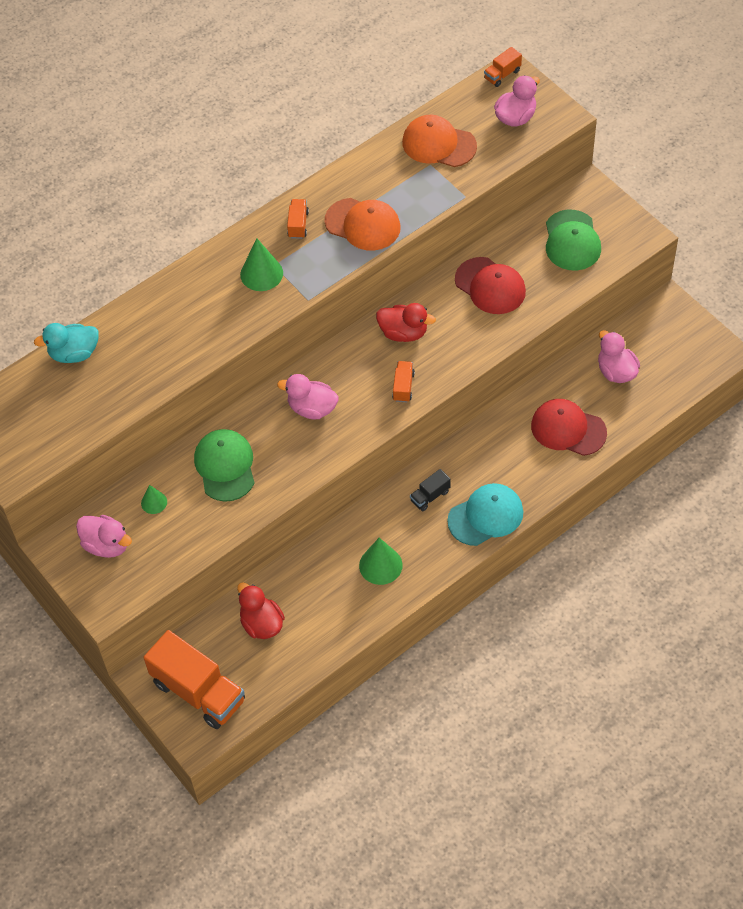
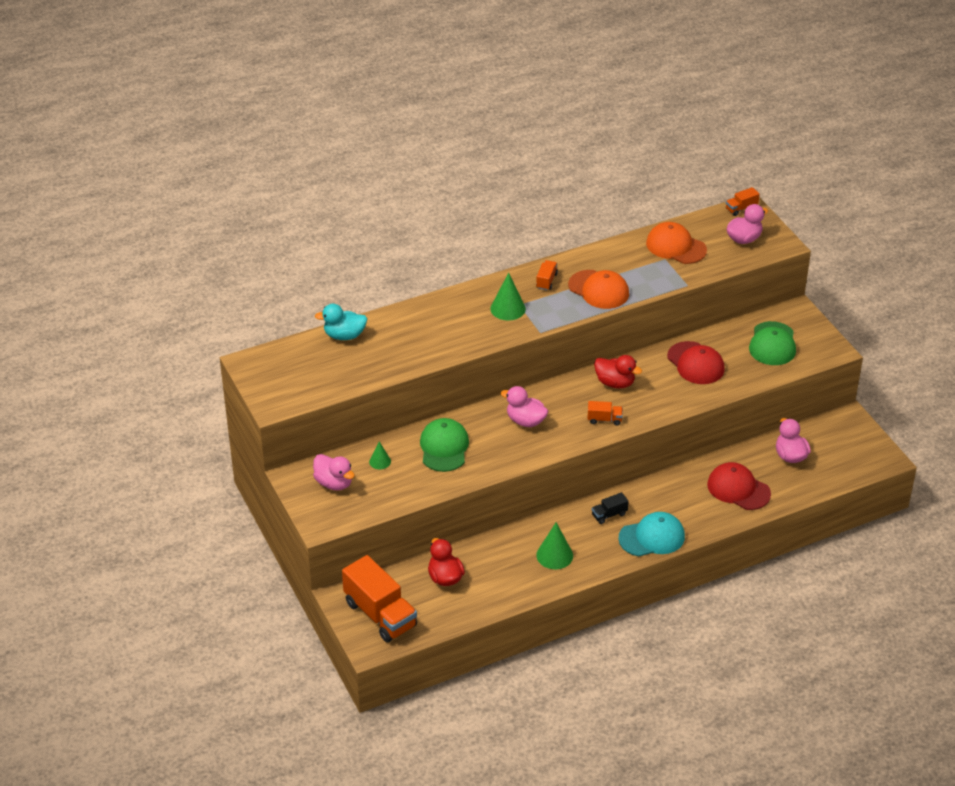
camera: 10 degrees right, 15 degrees down
(403, 387) = (604, 419): orange truck -> orange truck turned 75 degrees clockwise

